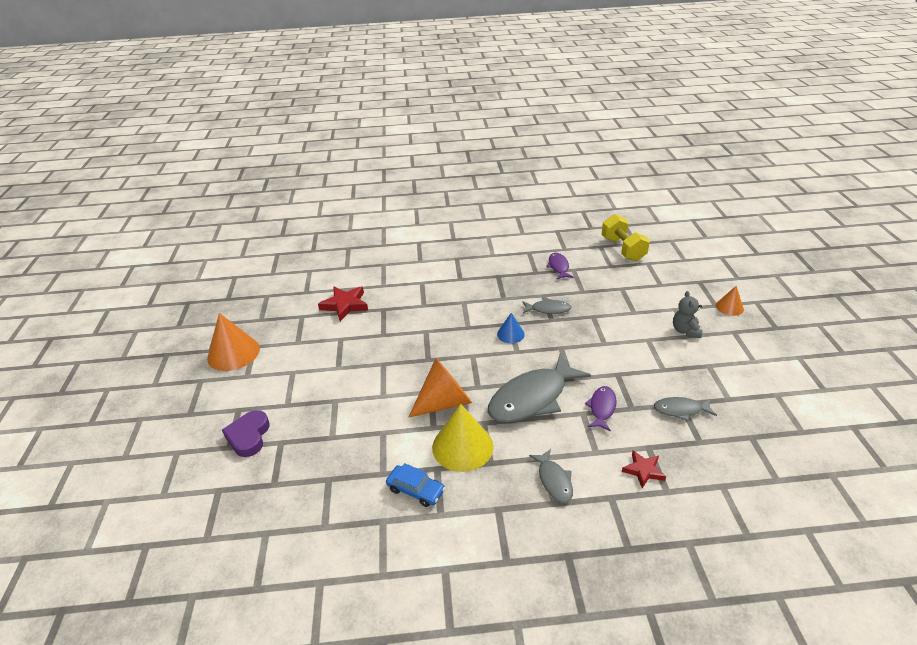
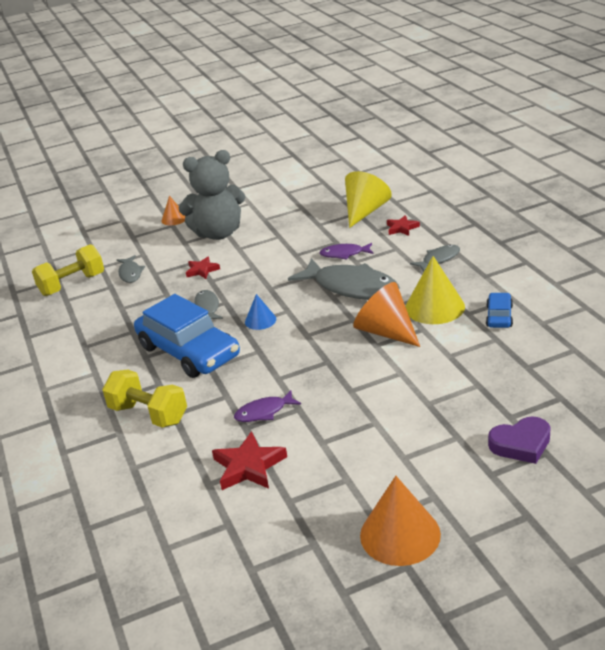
camera: 105 degrees left, 5 degrees down
(429, 272) = (148, 414): none -> yellow dumbbell
(490, 294) = (188, 351): none -> blue car
(558, 267) = (117, 318): purple fish -> purple fish (264, 412)
(614, 313) = (202, 270): none -> red star
(680, 410) = (326, 223): grey fish -> grey fish (130, 273)
(685, 331) = (218, 233): grey teddy bear -> grey teddy bear, size x2.12
(701, 449) = (365, 211): none -> yellow cone

